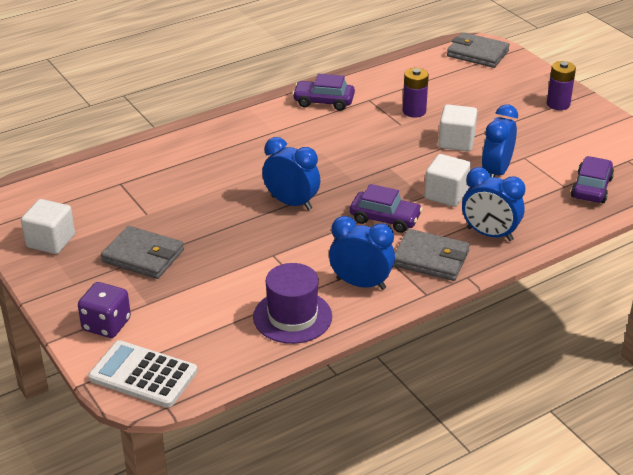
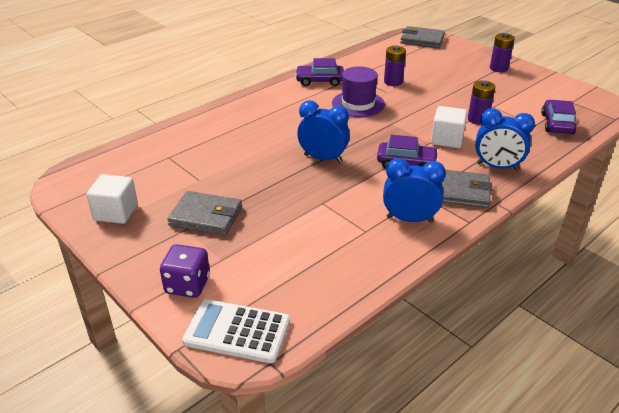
camera: 10 degrees left, 0 degrees up
(292, 317) = (361, 256): purple hat -> purple hat (358, 104)
(456, 142) = (436, 100): white cube -> none
(496, 172) = (478, 119): blue clock -> purple battery

